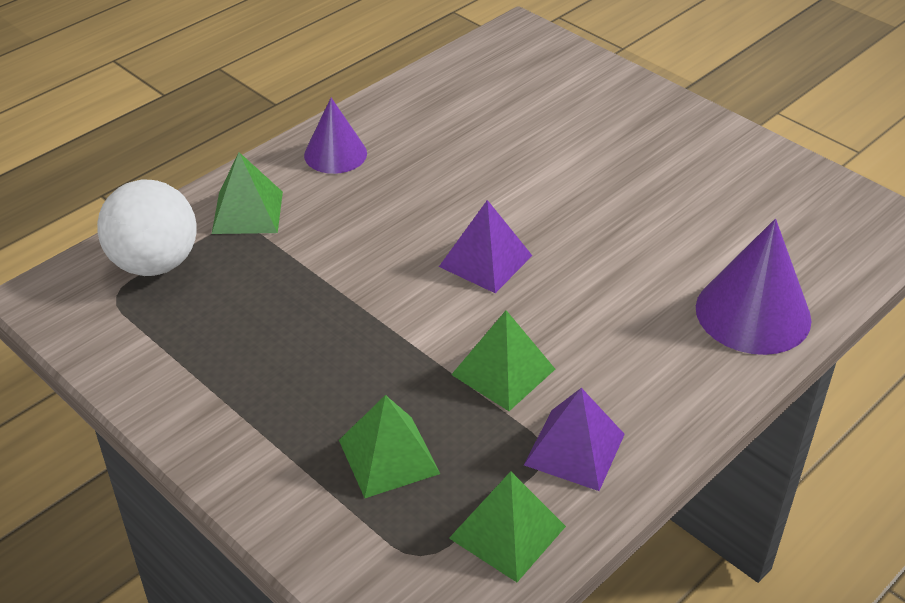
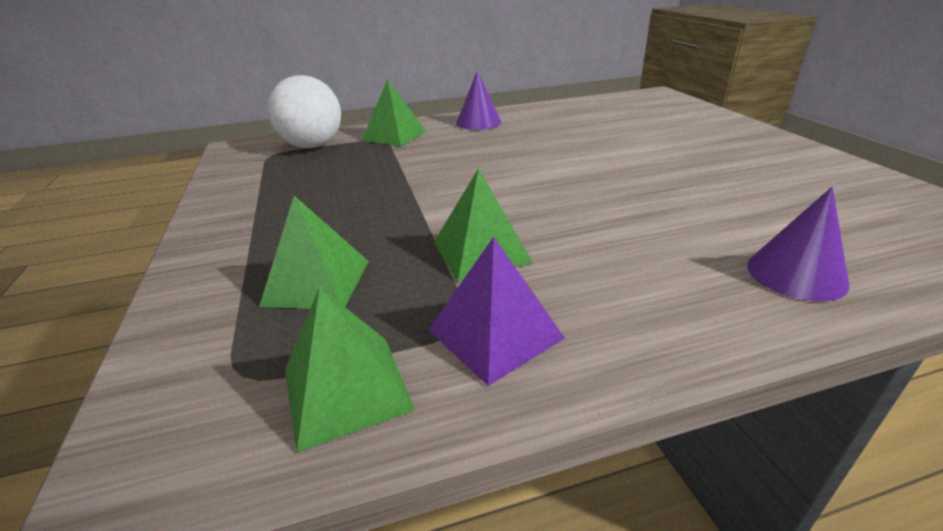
camera: 30 degrees right, 10 degrees down
(485, 261) = (533, 184): purple pyramid -> none
(753, 313) = (796, 274): purple cone -> purple cone, size x0.64

